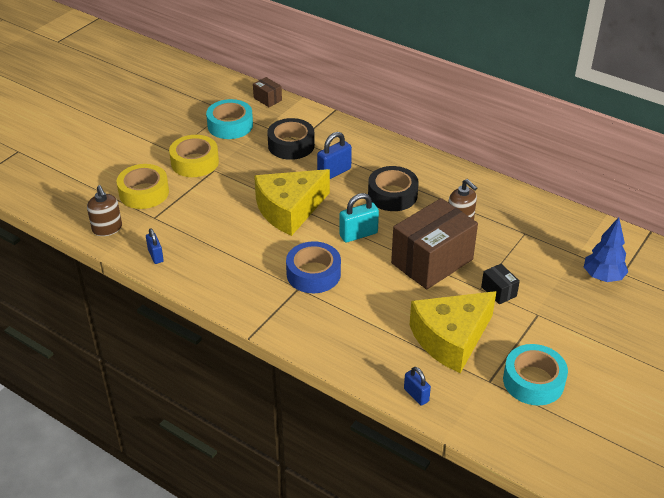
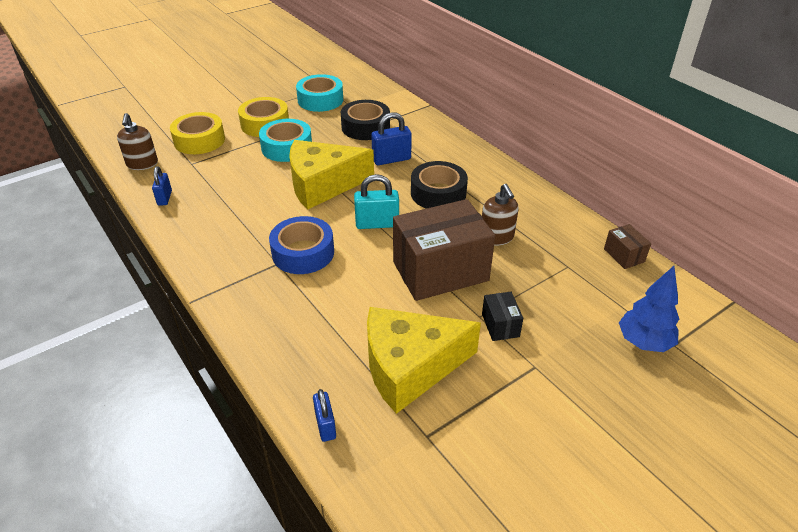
camera: 20 degrees right, 0 degrees up
(267, 99) = (371, 85): brown box -> brown box (624, 255)
(533, 381) = (484, 454): turquoise tape -> turquoise tape (287, 147)

